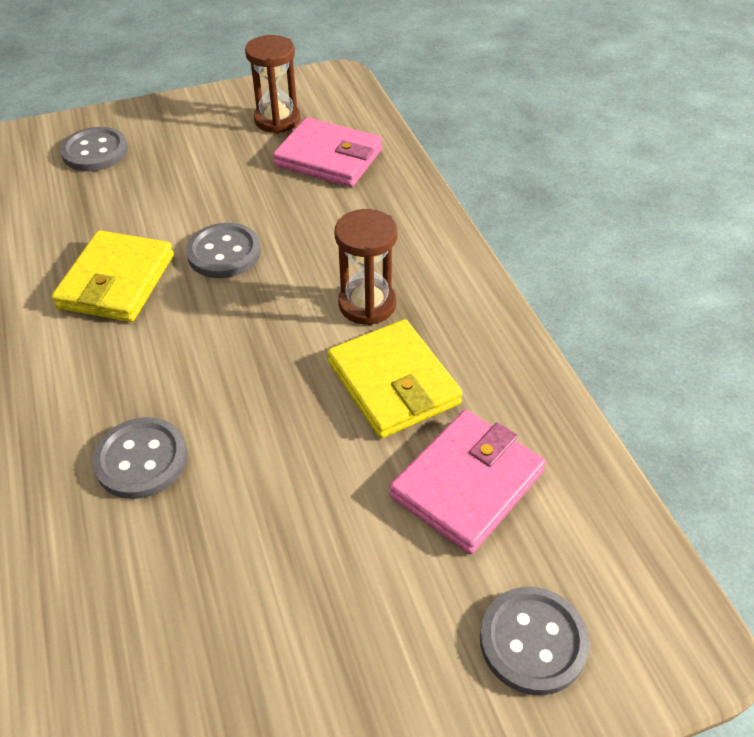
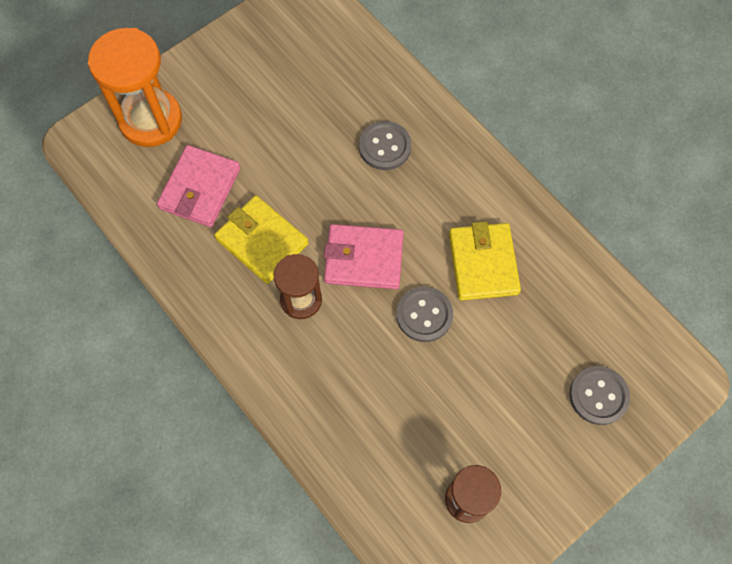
camera: 160 degrees right, 20 degrees up
(328, 158) = (395, 457): pink wallet -> pink wallet (364, 259)
(532, 641) = (151, 120): grey button -> orange hourglass

